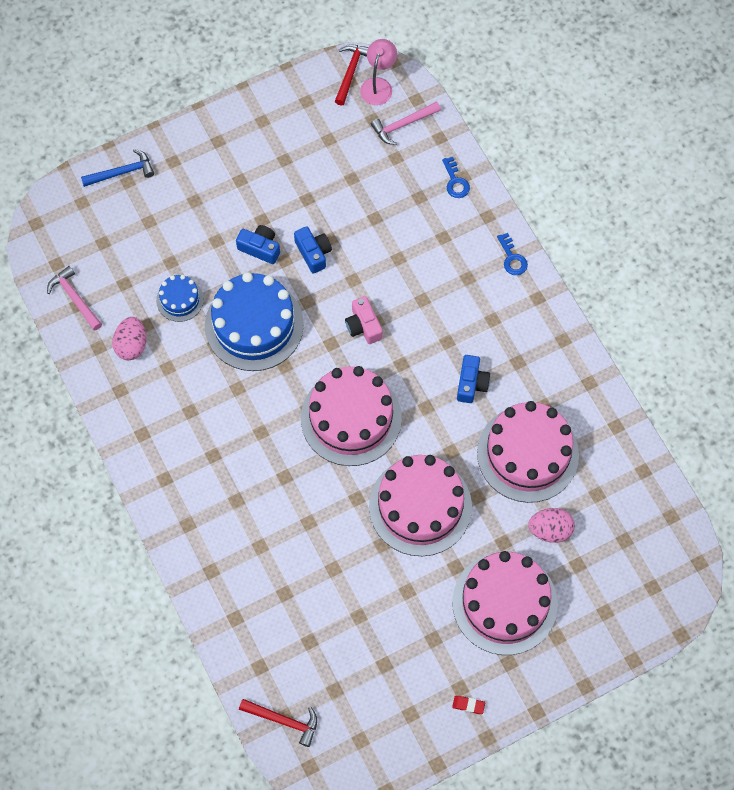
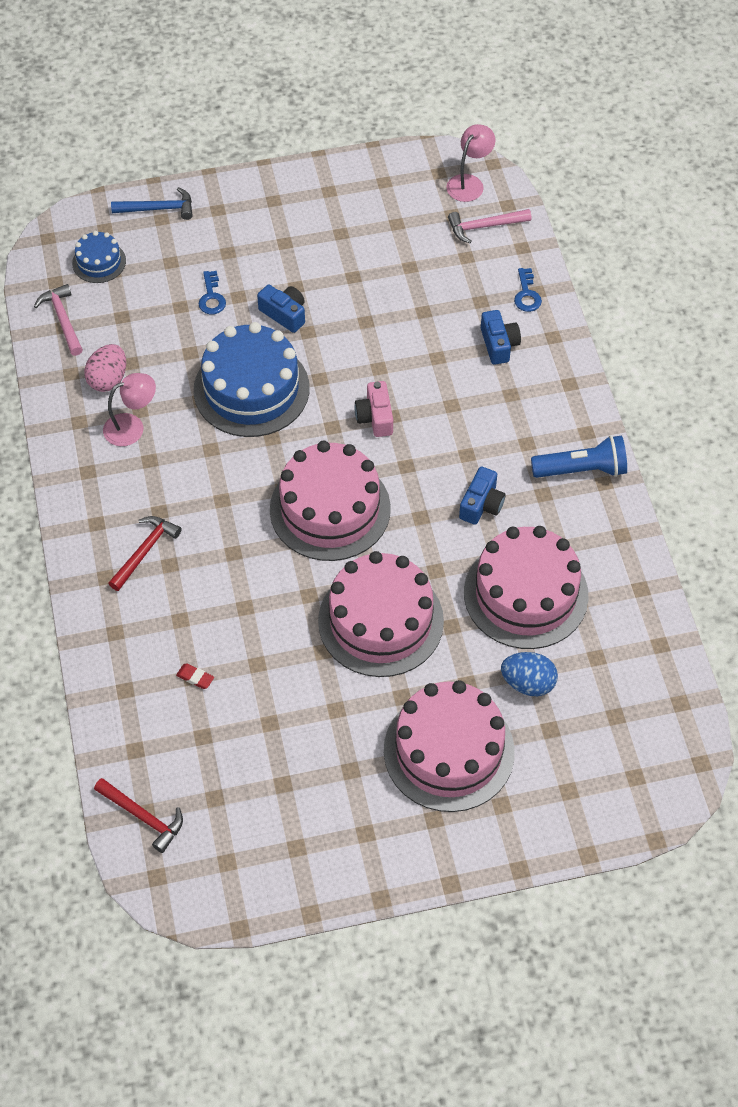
camera: 15 degrees right, 10 degrees down
(165, 384) = (132, 427): none -> pink lamp
(180, 299) = (177, 346): blue cake -> blue cake (99, 262)
(313, 253) = (342, 331): blue camera -> blue camera (499, 344)
(351, 72) = (443, 164): red hammer -> red hammer (145, 551)
(468, 705) = (369, 855): red eraser -> red eraser (195, 677)
(512, 258) = (569, 385): blue key -> blue key (211, 297)
(543, 332) = (582, 470): none -> blue flashlight
(550, 530) = (528, 683): pink egg -> blue egg

